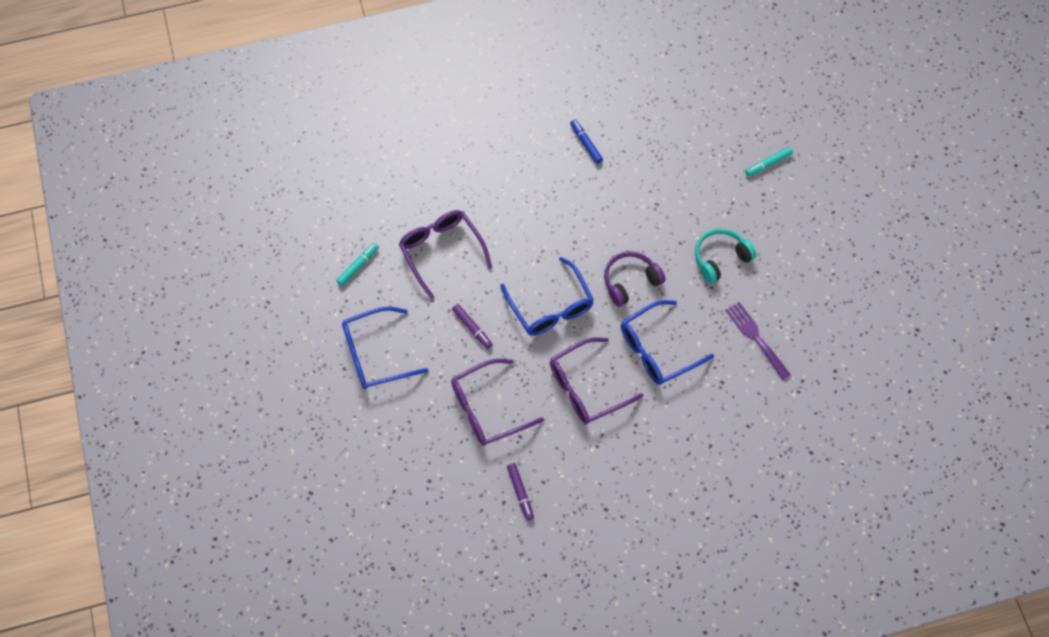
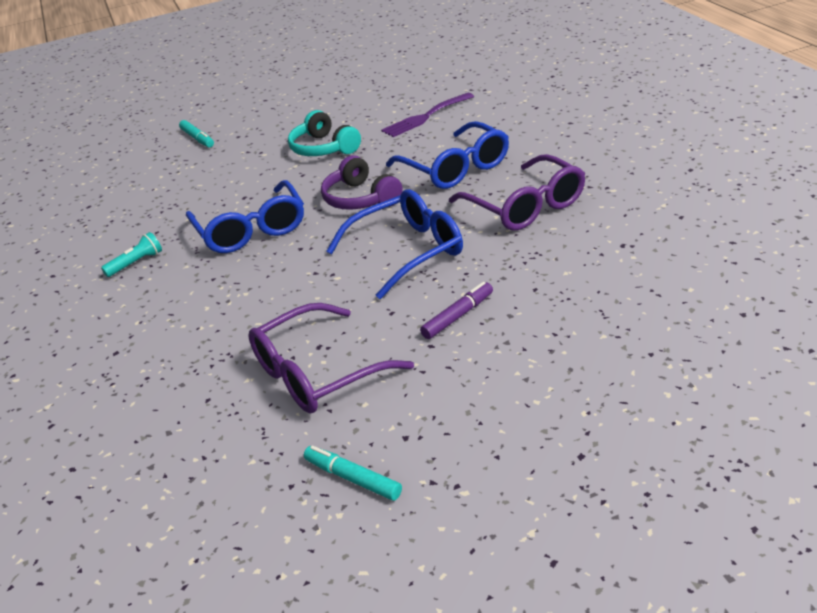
camera: 90 degrees left, 30 degrees down
(375, 354) = (537, 418): blue glasses -> blue glasses (251, 230)
(487, 408) = (591, 279): purple glasses -> none
(520, 493) = (709, 231): purple marker -> none
(586, 144) = (136, 263): blue marker -> turquoise flashlight

